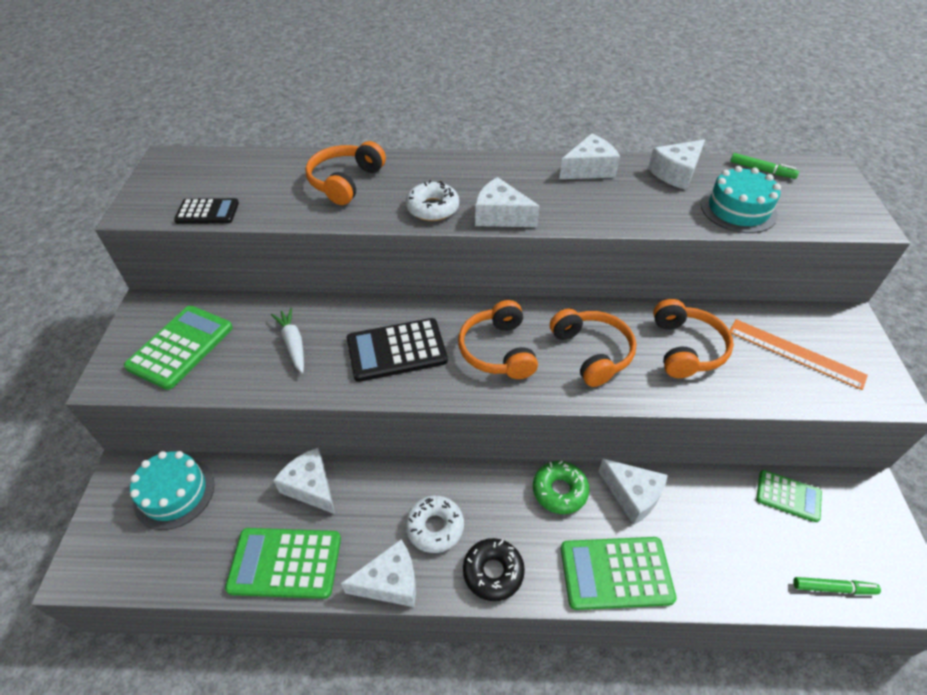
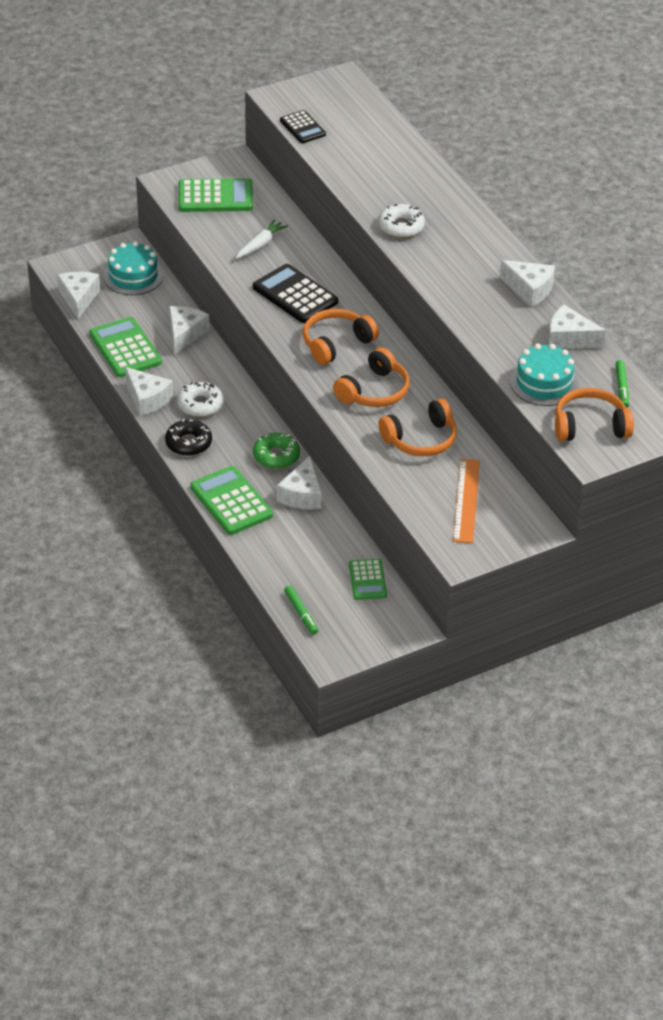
camera: 60 degrees right, 5 degrees down
(345, 182) = (394, 173): orange headphones -> orange headphones (590, 426)
(500, 216) = (421, 262): white cheese -> white cheese (78, 299)

